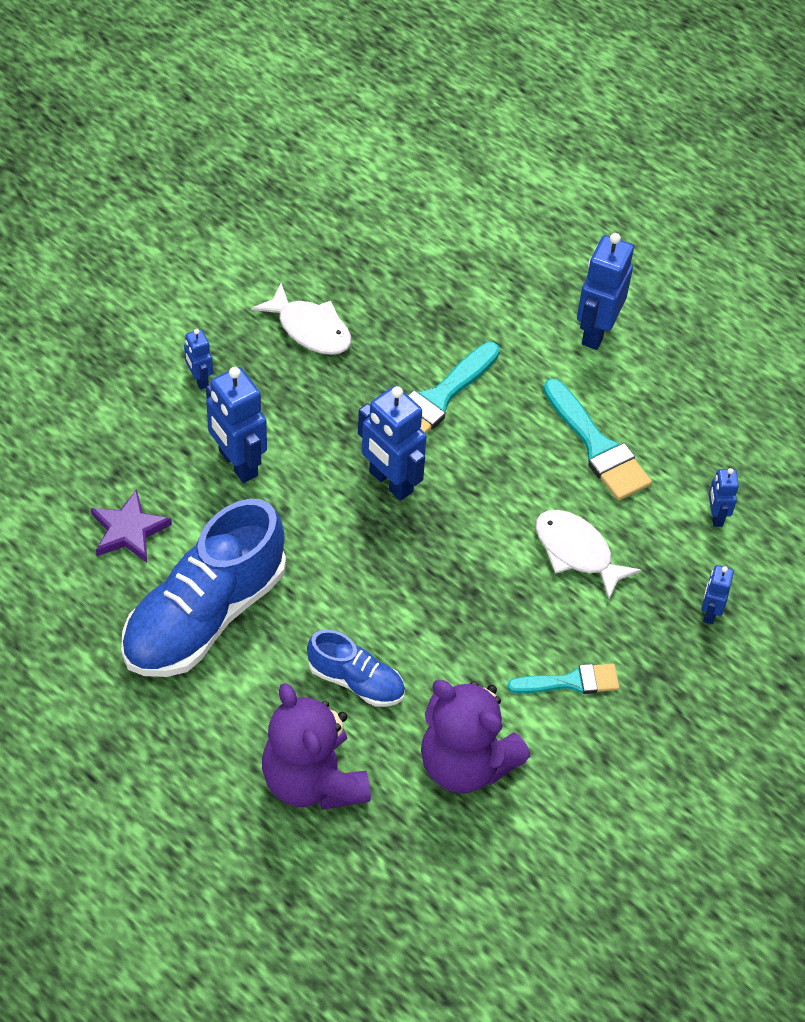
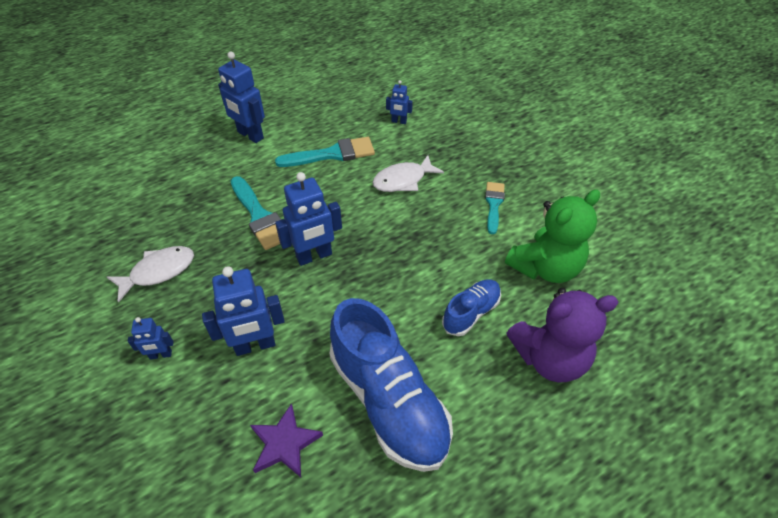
camera: 70 degrees left, 5 degrees down
(465, 763) = (545, 268): purple teddy bear -> green teddy bear
(710, 612) = (460, 139): blue robot -> none

